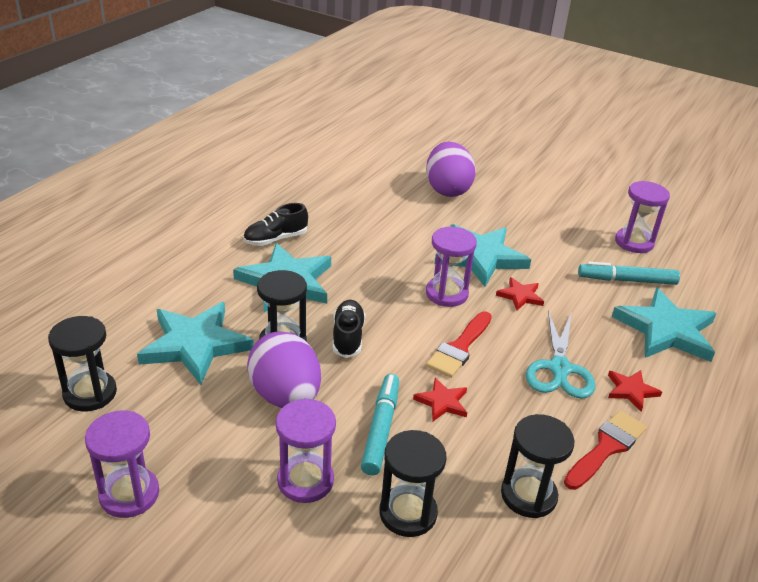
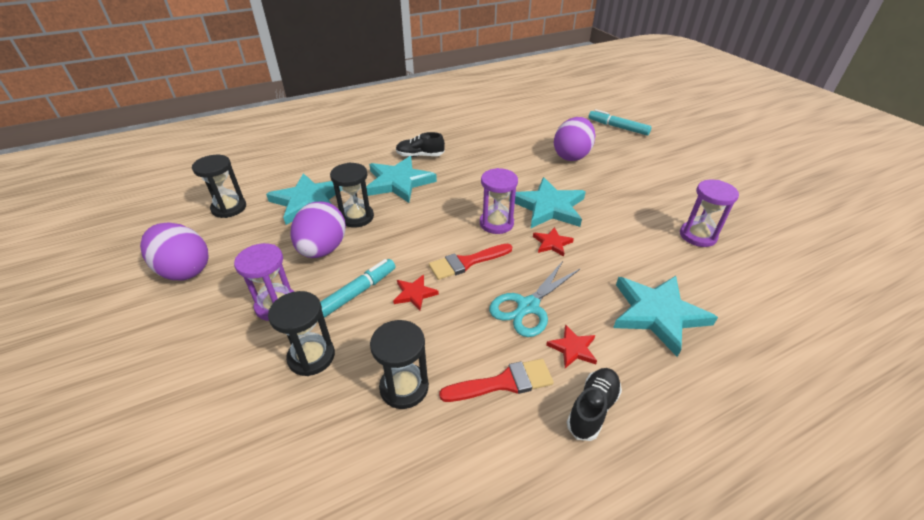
camera: 35 degrees right, 5 degrees up
(129, 494) = (185, 270): purple hourglass -> purple egg
(348, 337) = (399, 228): black shoe -> black shoe (592, 409)
(626, 280) = (659, 262): turquoise marker -> turquoise marker (618, 127)

